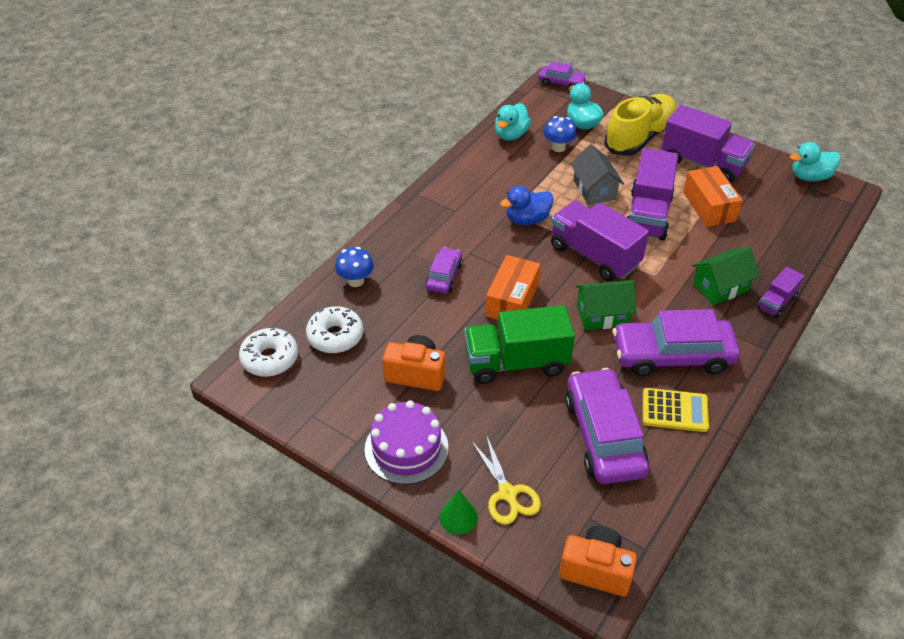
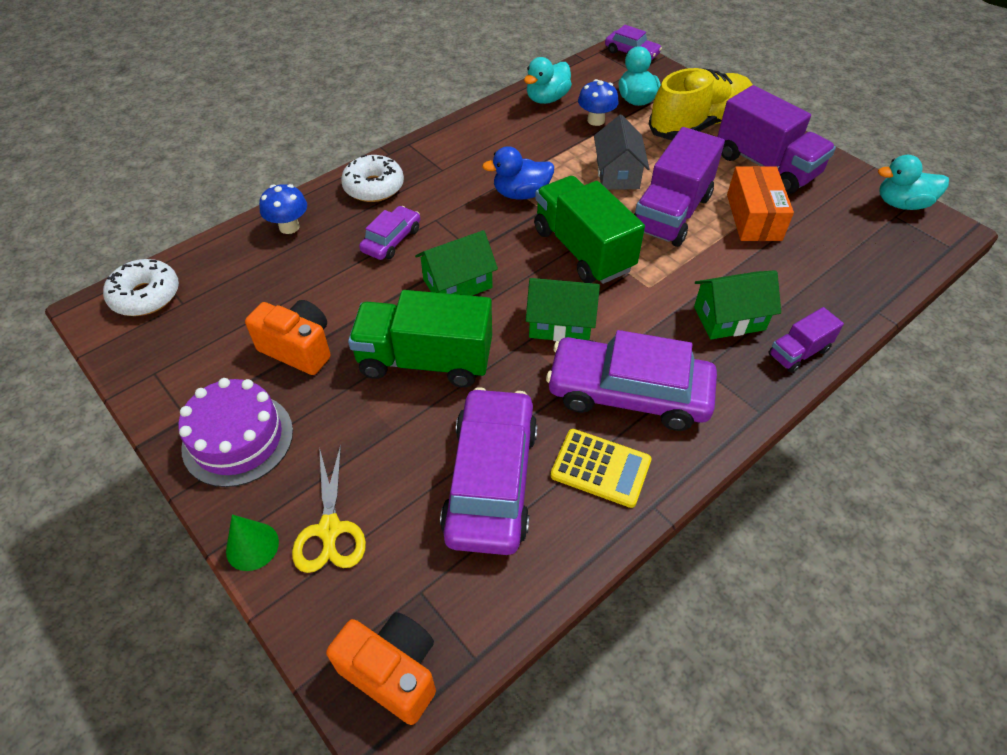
camera: 15 degrees right, 5 degrees up
(335, 336) = (232, 285): white donut -> white donut (374, 187)
(512, 300) = (457, 283): orange box -> green house
(594, 256) = (583, 250): purple truck -> green truck

